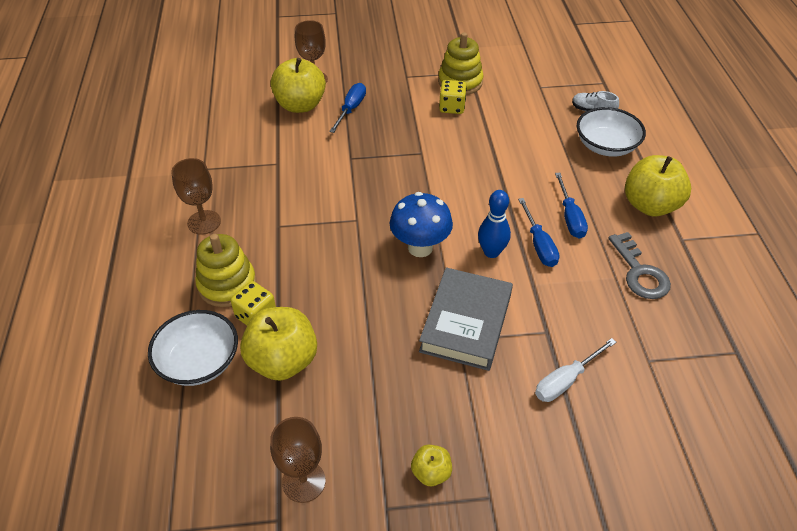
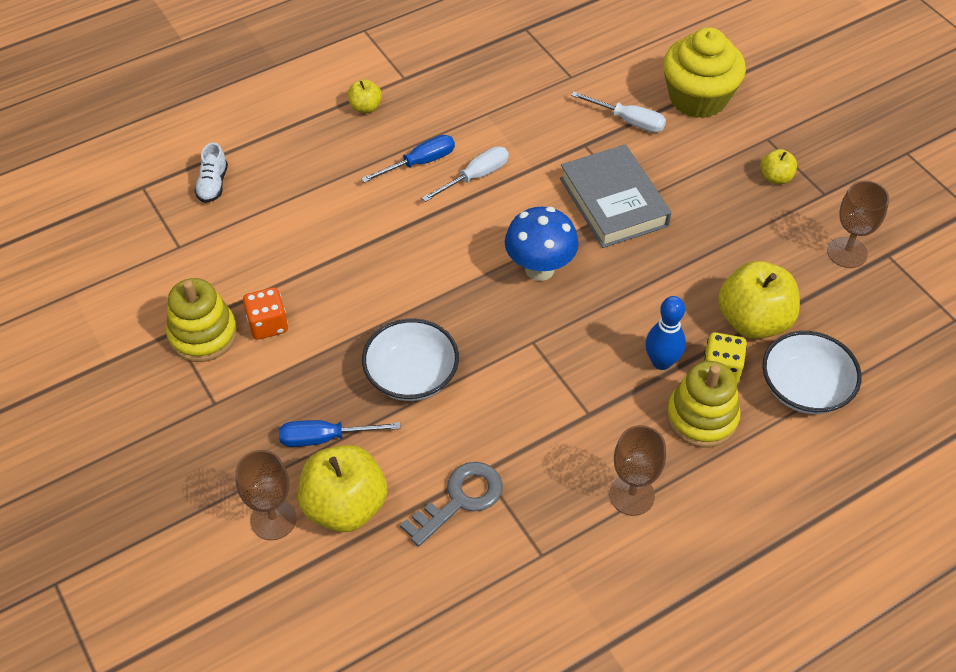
camera: 115 degrees left, 5 degrees up
(452, 107) = (268, 324): yellow dice -> orange dice
(466, 323) = (613, 202): grey book -> grey book turned 75 degrees clockwise
(491, 252) = (509, 210): blue bowling pin -> blue bowling pin (661, 362)
(539, 244) = (475, 177): blue screwdriver -> white screwdriver
(578, 460) = (698, 98): none -> yellow cupcake
(606, 146) = (279, 159): white bowl -> white bowl (411, 376)
(640, 272) = (468, 98): grey key -> grey key (460, 499)
(650, 205) = (365, 107): yellow apple -> yellow apple, size x0.50

